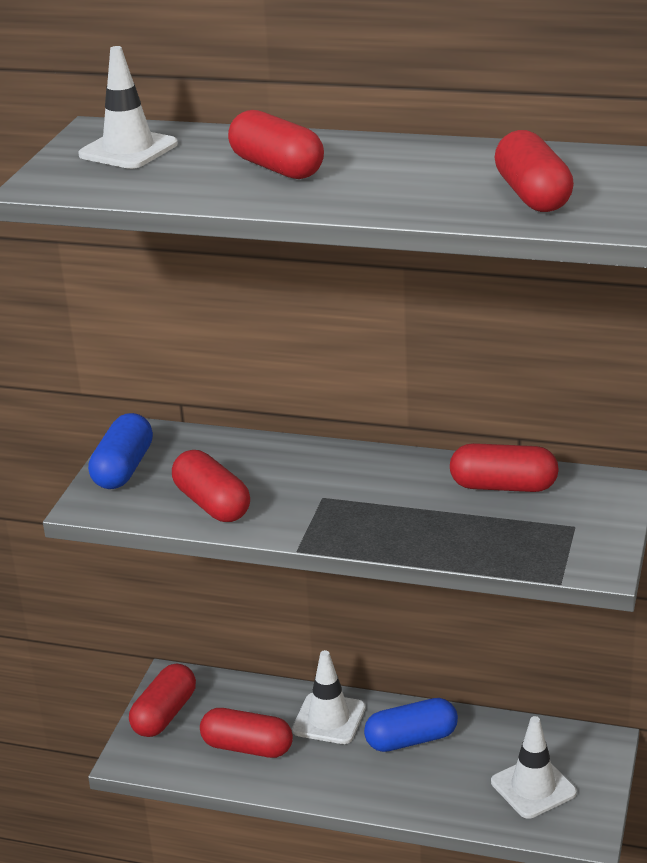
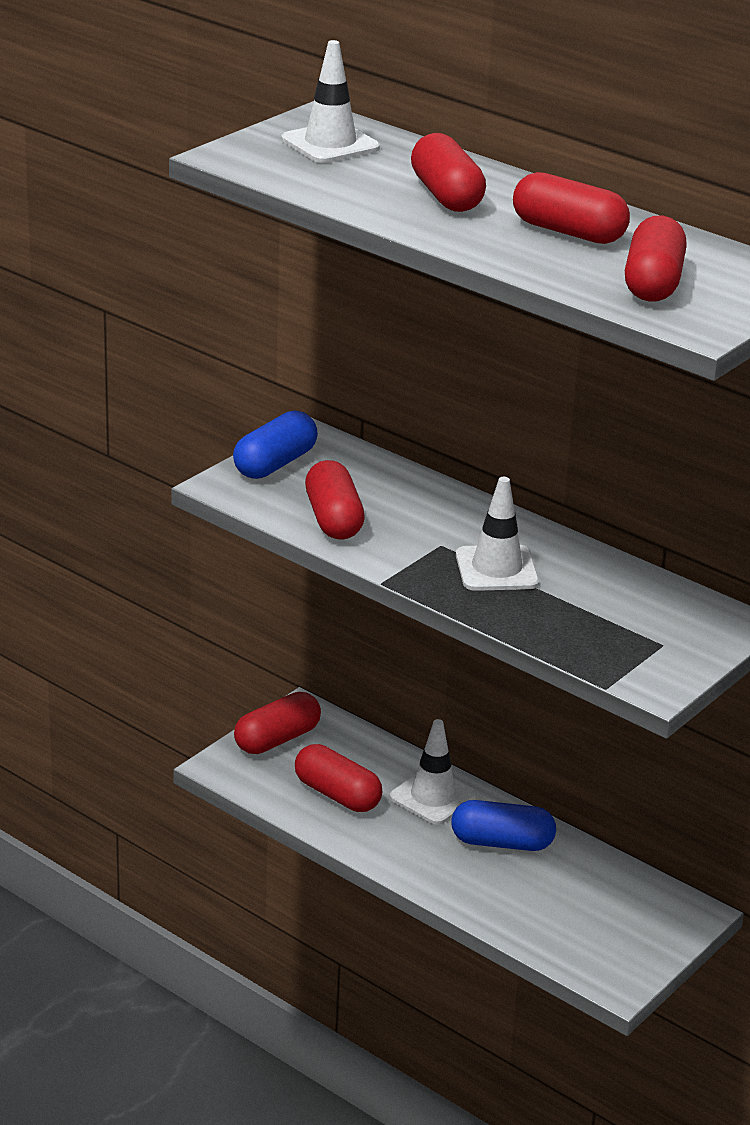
camera: 20 degrees right, 0 degrees up
(503, 486) = (623, 589): red capsule -> red capsule (568, 232)
(533, 787) = (594, 926): white traffic cone -> white traffic cone (496, 569)

